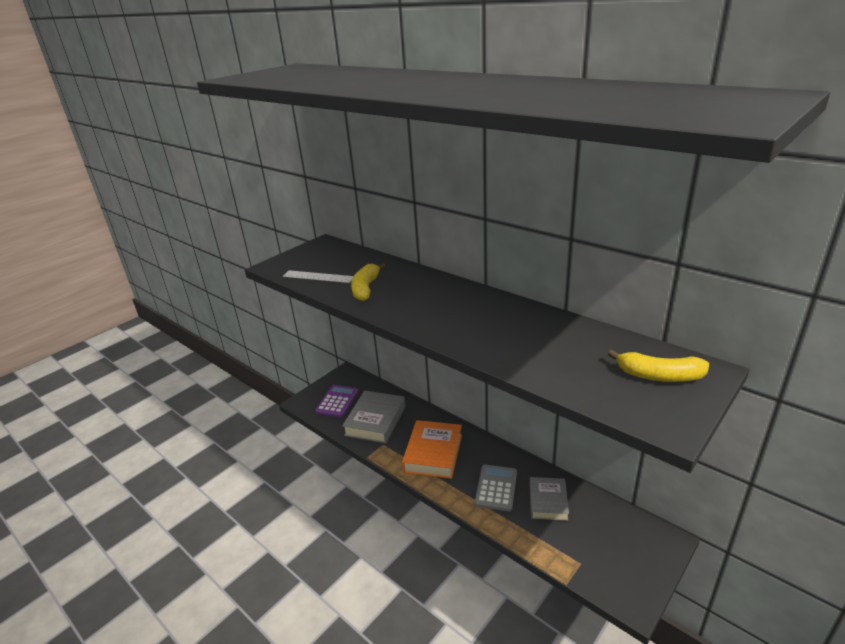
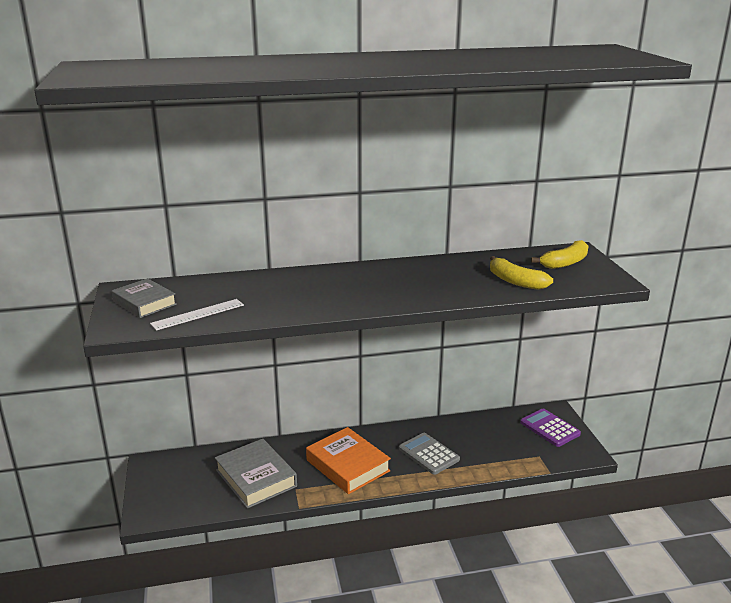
camera: 55 degrees left, 5 degrees down
(337, 401) = (187, 490): purple calculator -> purple calculator (550, 428)
(365, 288) = (271, 302): yellow banana -> yellow banana (515, 281)
(548, 501) = (471, 438): grey book -> grey book (144, 303)

